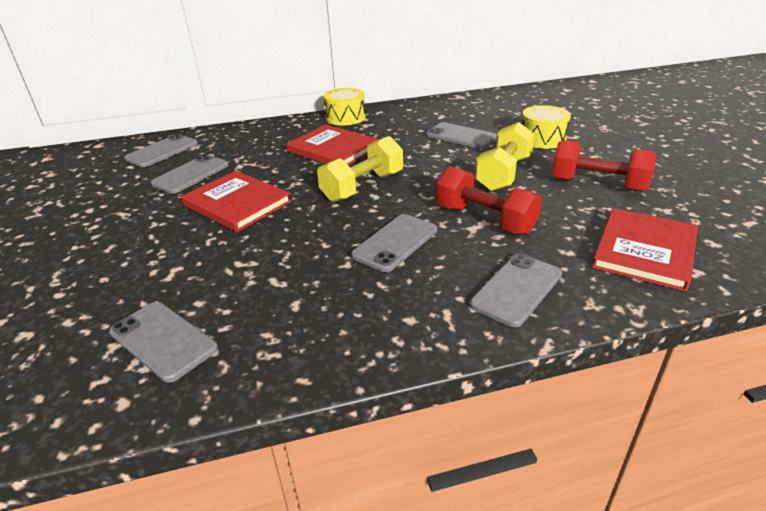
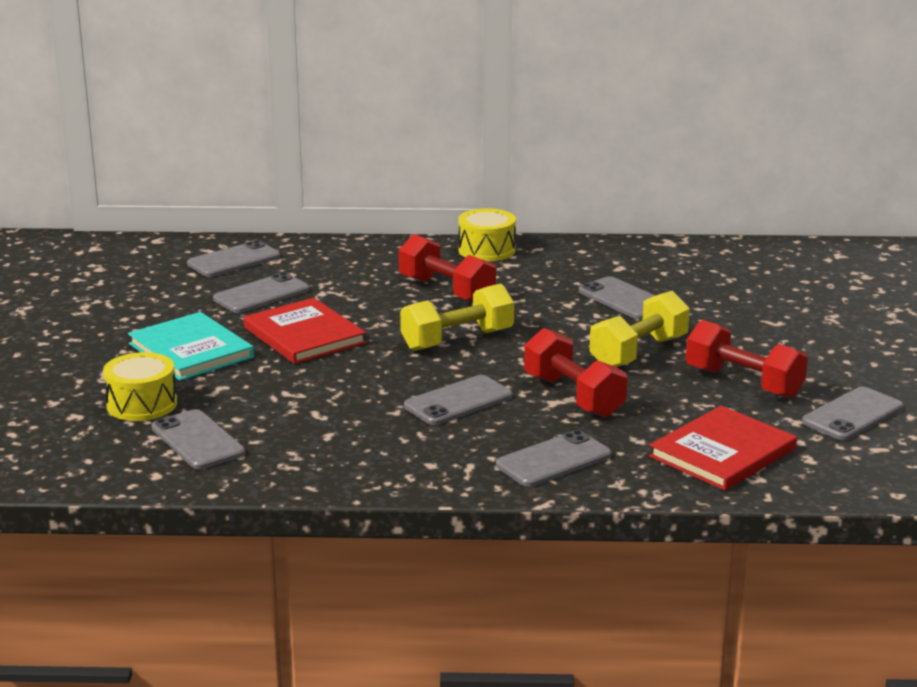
camera: 15 degrees right, 10 degrees down
(139, 235) = (191, 350): none -> turquoise book
(333, 149) = (446, 290): red book -> red dumbbell
(542, 139) = (729, 319): yellow drum -> yellow drum (142, 404)
(699, 196) = (852, 415): none -> grey phone

